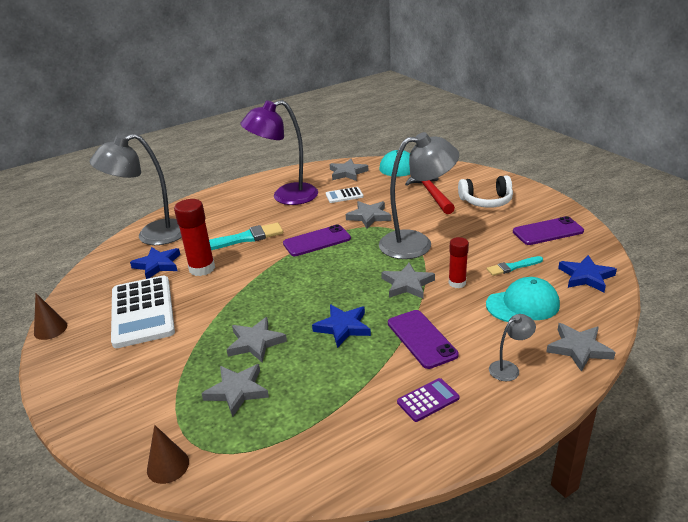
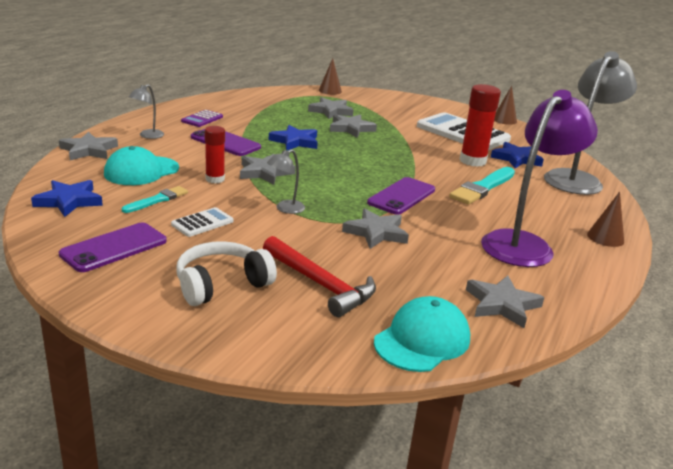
camera: 145 degrees right, 5 degrees down
(229, 193) = (605, 237): none -> brown cone
(344, 195) = (448, 259): white calculator -> white calculator (202, 223)
(416, 243) = (285, 209): grey lamp -> grey lamp, size x0.43

